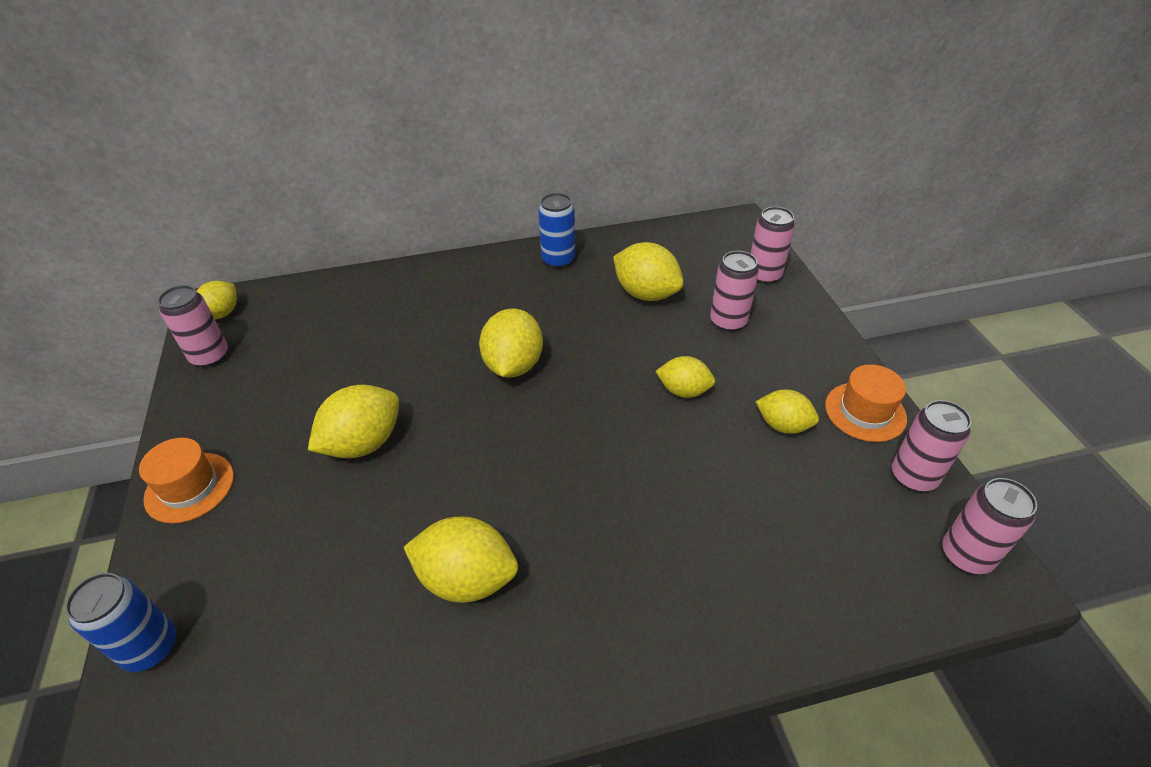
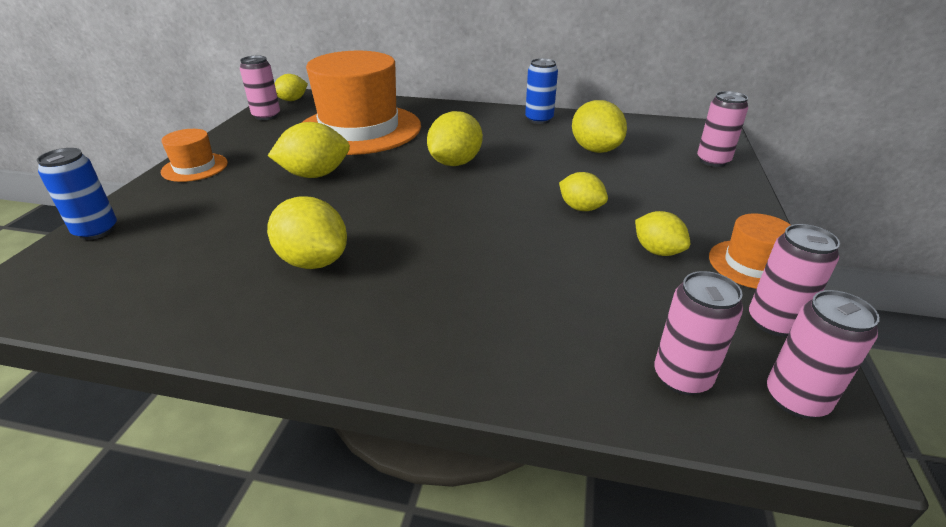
camera: 25 degrees right, 10 degrees down
(358, 343) = (359, 129): none -> orange hat
(728, 321) = (656, 179): pink can -> pink can (682, 377)

